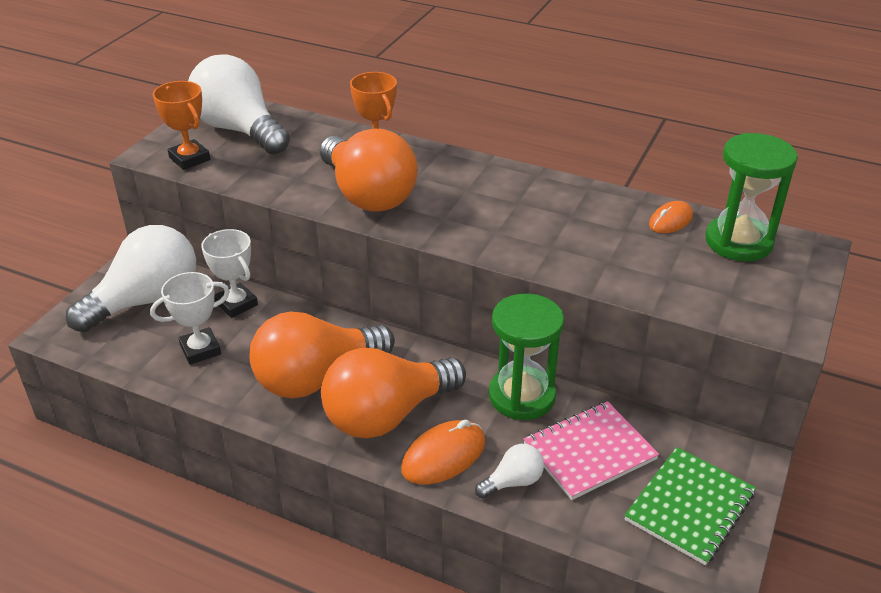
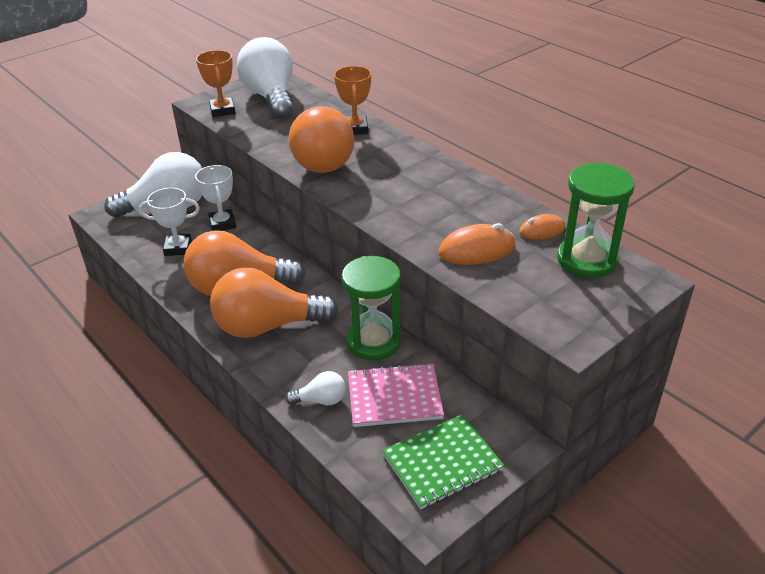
camera: 25 degrees right, 0 degrees up
(443, 456) = (285, 366): orange mouse -> orange mouse (477, 250)

